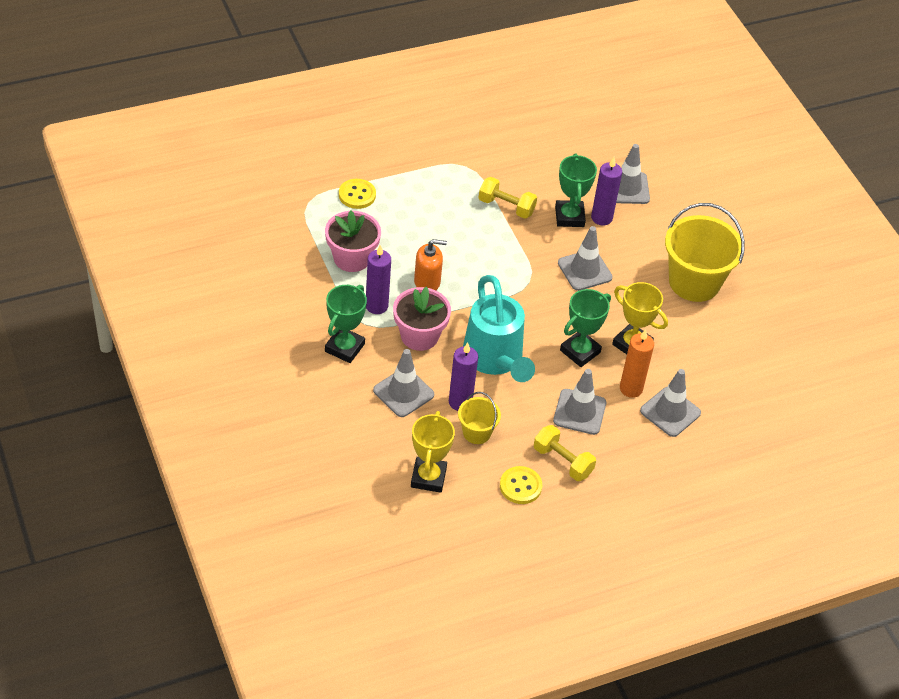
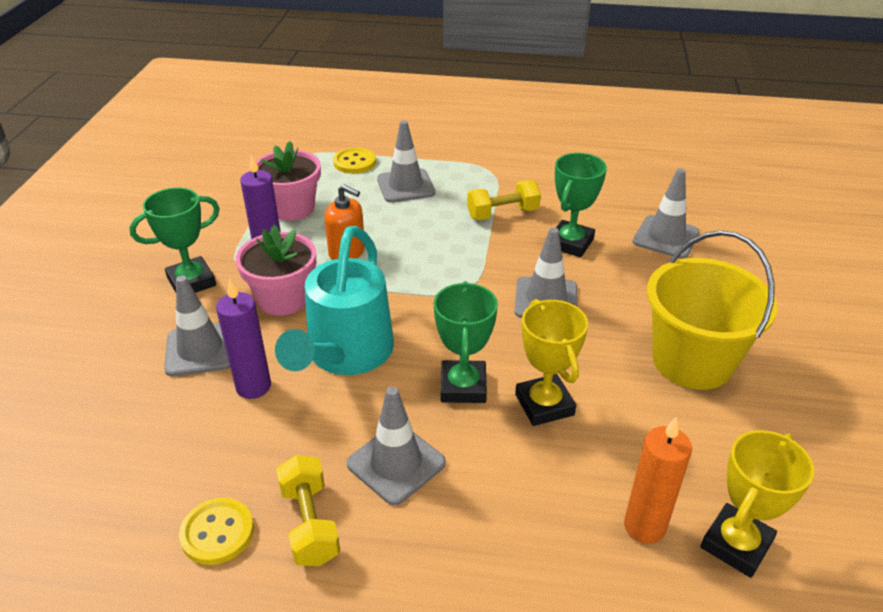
camera: 35 degrees right, 10 degrees down
(428, 477) = (116, 463): yellow trophy -> yellow trophy (736, 544)
(476, 432) = (235, 432): yellow bucket -> none
(506, 206) = (502, 214): yellow dumbbell -> yellow dumbbell turned 75 degrees counterclockwise
(580, 351) = (463, 386): green trophy -> green trophy turned 75 degrees counterclockwise
(601, 218) = (610, 255): purple candle -> none
(631, 388) = (497, 462): orange candle -> orange candle (644, 526)
(670, 412) = (534, 522): grey traffic cone -> grey traffic cone (405, 186)

